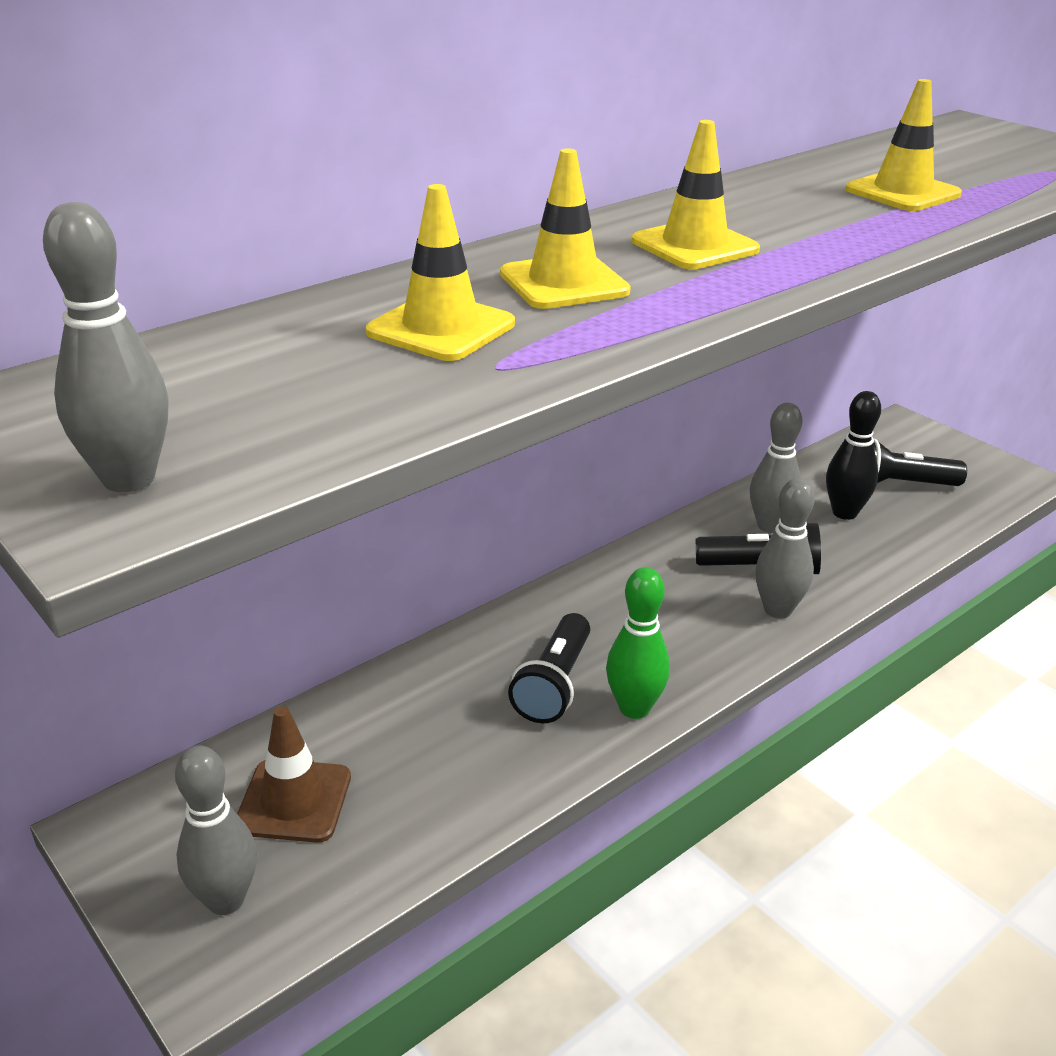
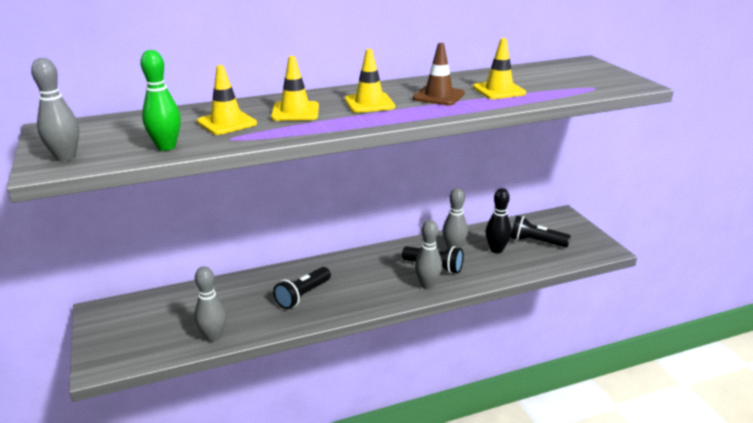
camera: 20 degrees right, 5 degrees down
(225, 900) = (121, 344): grey bowling pin -> grey bowling pin (213, 337)
(294, 801) = (169, 316): brown traffic cone -> brown traffic cone (438, 96)
(634, 708) = (330, 311): green bowling pin -> green bowling pin (166, 147)

